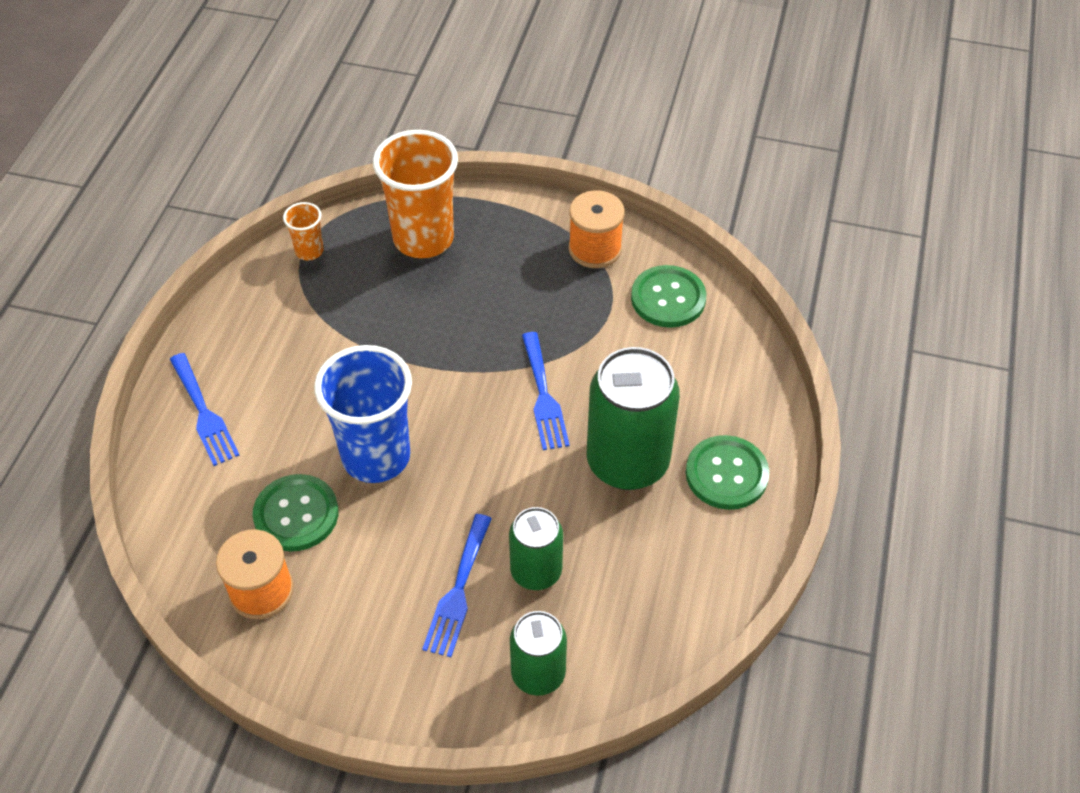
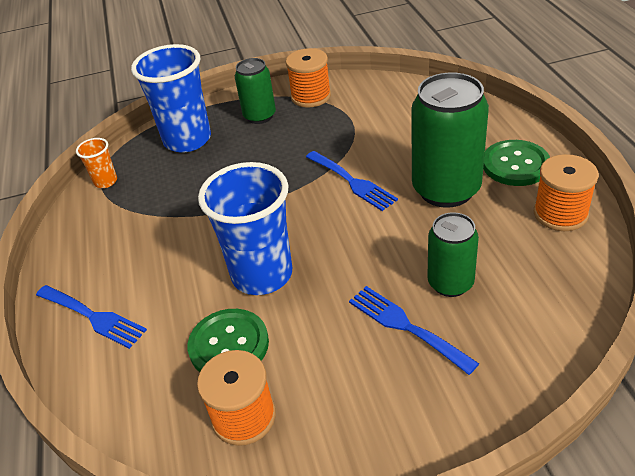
camera: 25 degrees left, 10 degrees down
(423, 239) = (187, 140): orange cup -> blue cup
(458, 591) = (406, 326): blue fork -> blue fork turned 150 degrees clockwise
(538, 674) = (520, 347): green can -> green can (260, 116)
(668, 298) = (382, 99): green button -> none
(712, 561) = (560, 214): none -> orange spool

